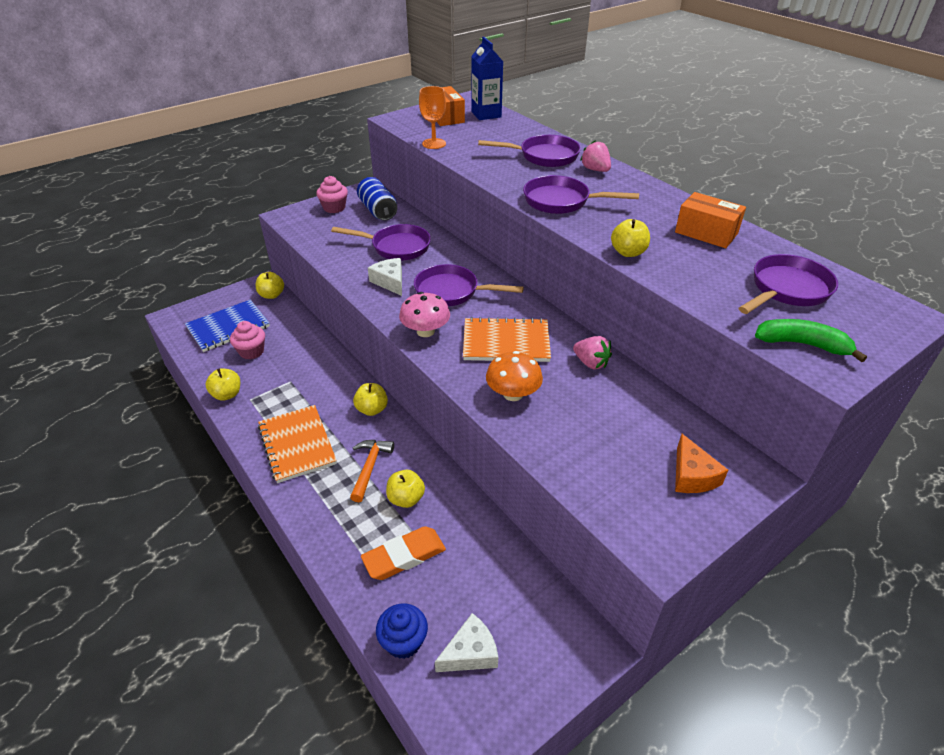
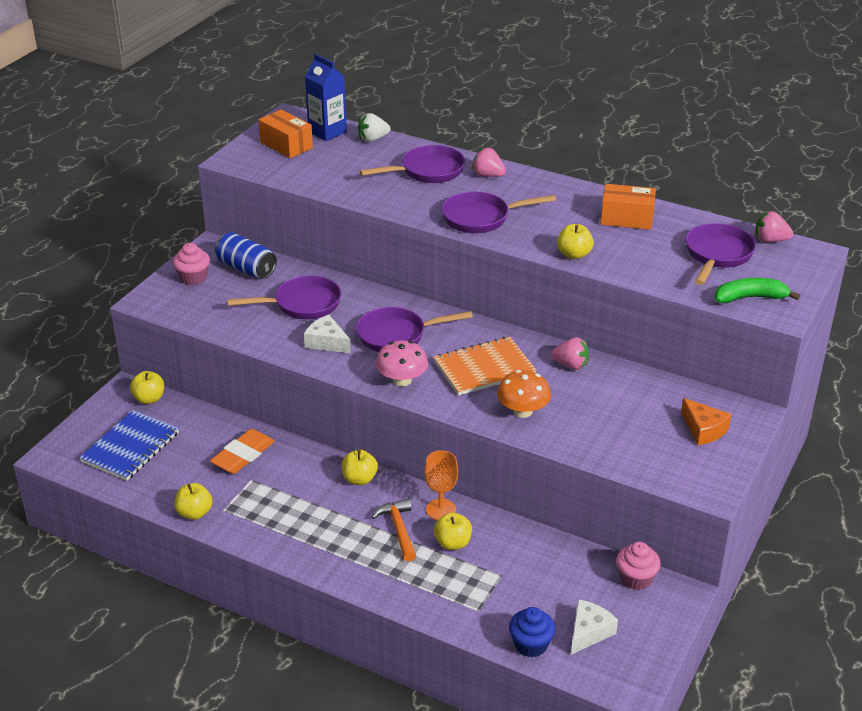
camera: 25 degrees left, 5 degrees down
(251, 351) = (182, 464): pink cupcake -> pink cupcake (636, 578)
(297, 444) = (311, 533): orange notebook -> none
(404, 556) = (485, 587): orange eraser -> orange eraser (243, 455)
(434, 144) = (302, 182): orange goblet -> orange goblet (441, 510)
(518, 125) = (373, 139): none -> white strawberry
(859, 290) = (770, 240): none -> pink strawberry

